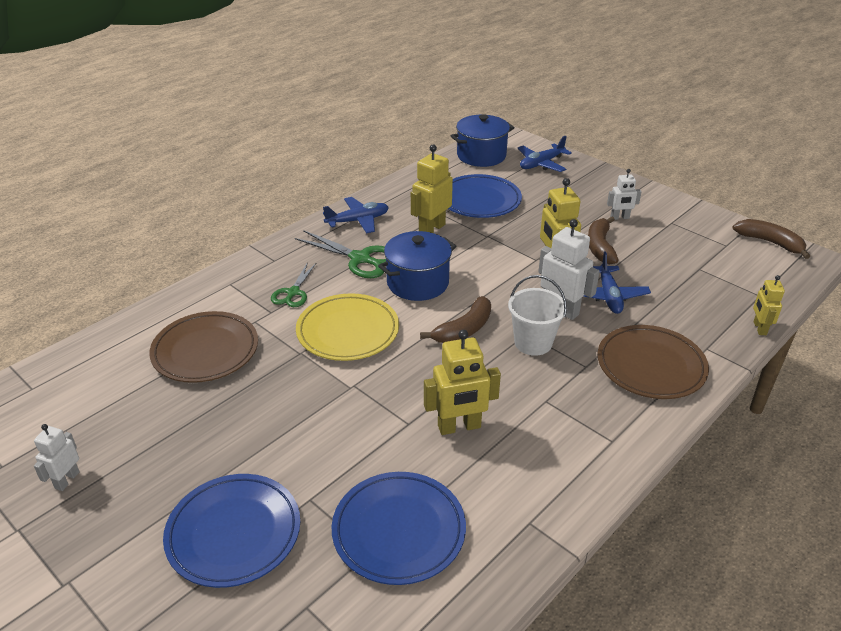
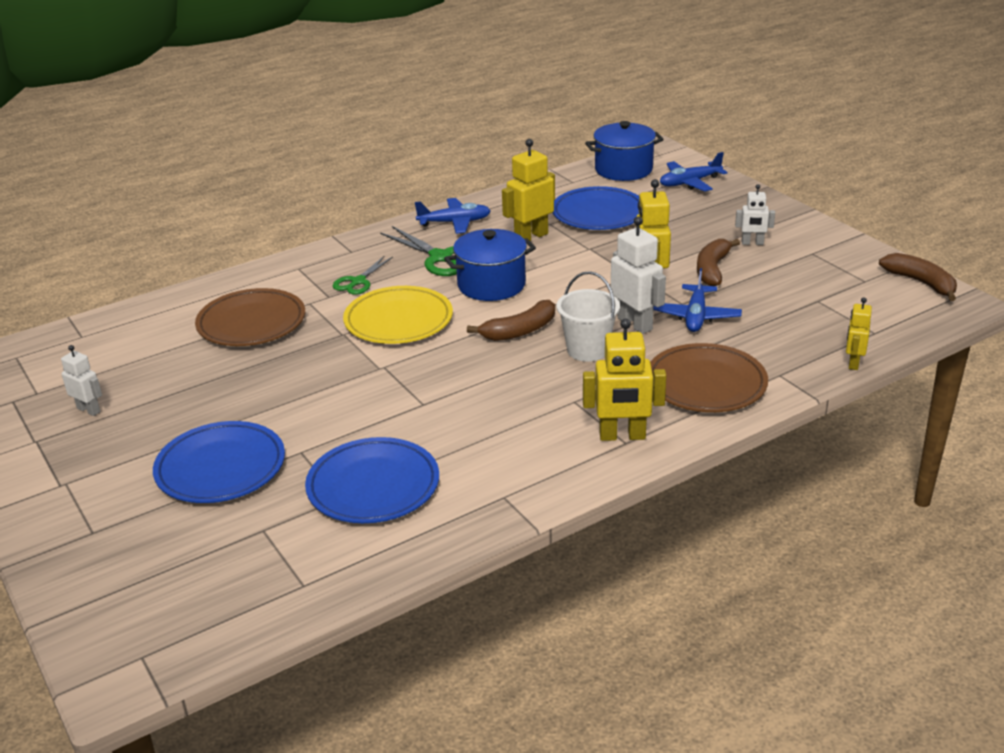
camera: 15 degrees right, 5 degrees down
(67, 480) = (89, 410): white robot -> white robot turned 90 degrees clockwise
(459, 427) = (472, 412): yellow robot -> yellow robot (622, 436)

